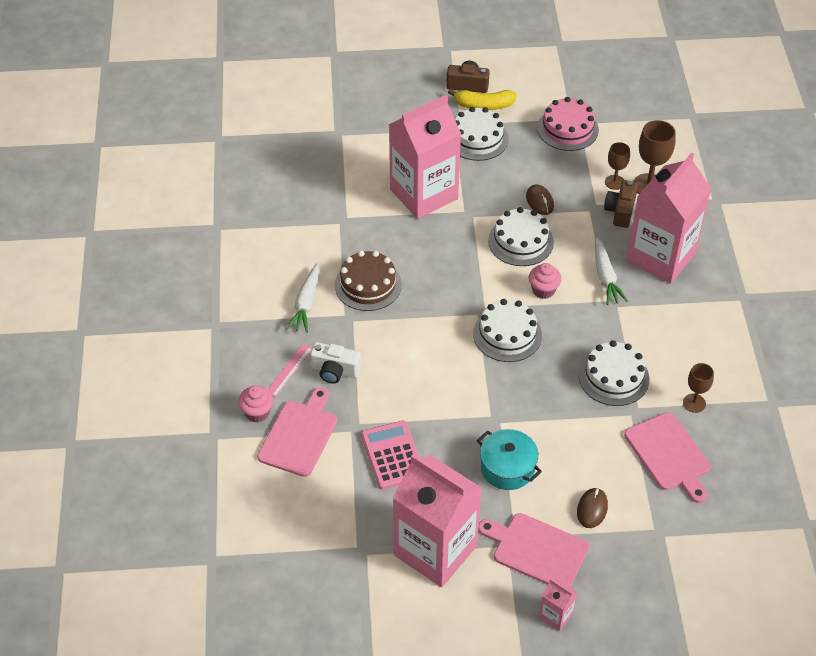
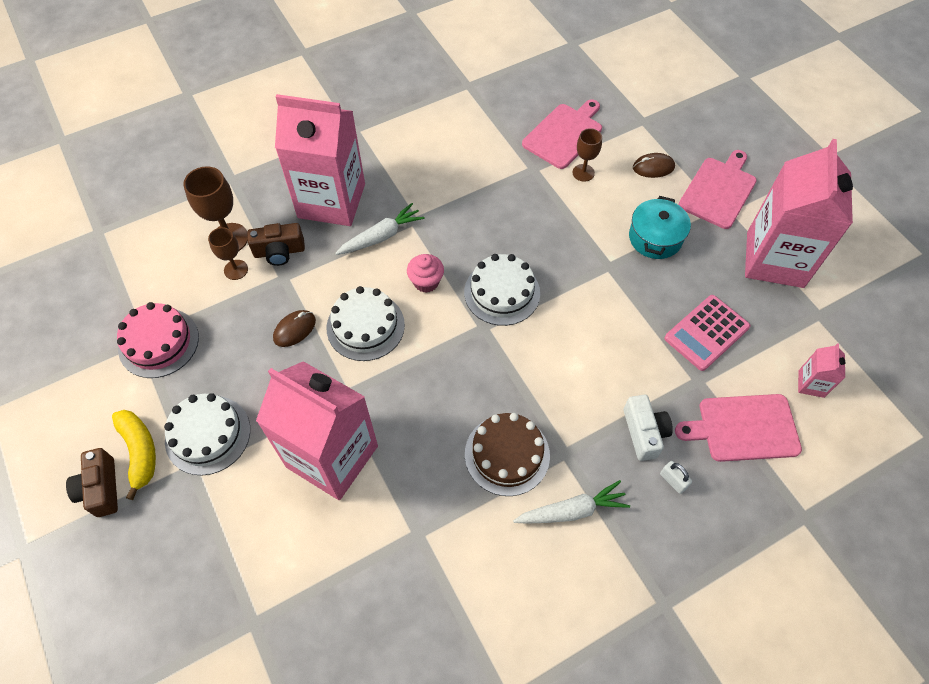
camera: 115 degrees left, 10 degrees up
(257, 412) = (747, 485): pink cupcake -> none
(289, 370) = (673, 481): pink ruler -> white padlock
(537, 550) = (719, 190): pink cutting board -> pink cutting board turned 150 degrees counterclockwise
(556, 615) = (765, 160): pink carton -> pink carton (811, 384)
(613, 377) = (504, 193): white cake -> none
(694, 403) = (499, 132): brown goblet -> brown goblet (583, 173)

